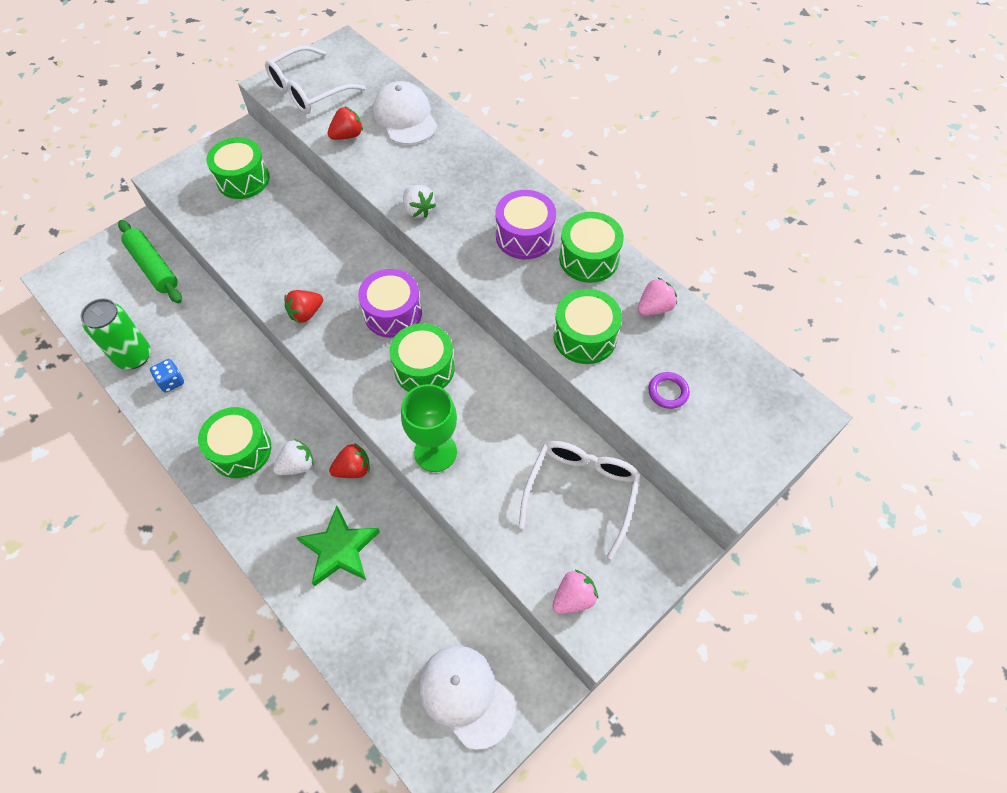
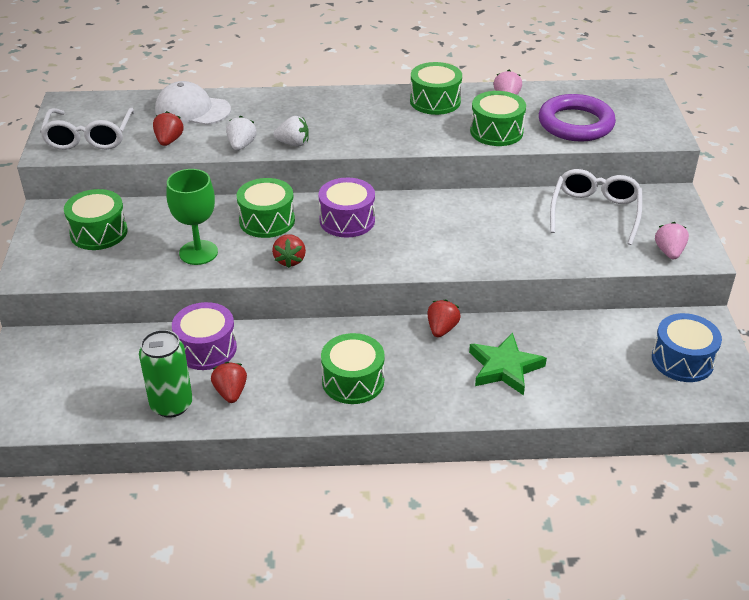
camera: 50 degrees left, 20 degrees down
(153, 267) = (85, 351): green rolling pin -> none
(171, 381) = (231, 392): blue dice -> red strawberry
(297, 465) = (404, 356): white strawberry -> white strawberry (241, 145)
(424, 368) = (416, 229): green drum -> green drum (267, 221)
(435, 452) = (494, 256): green goblet -> green goblet (198, 252)
(466, 695) = (682, 360): white cap -> blue drum
(524, 236) = (381, 114): purple drum -> purple drum (206, 348)
(581, 492) = (595, 212): white glasses -> white glasses turned 45 degrees clockwise
(668, 392) = (575, 124): purple ring -> purple ring, size x2.34

